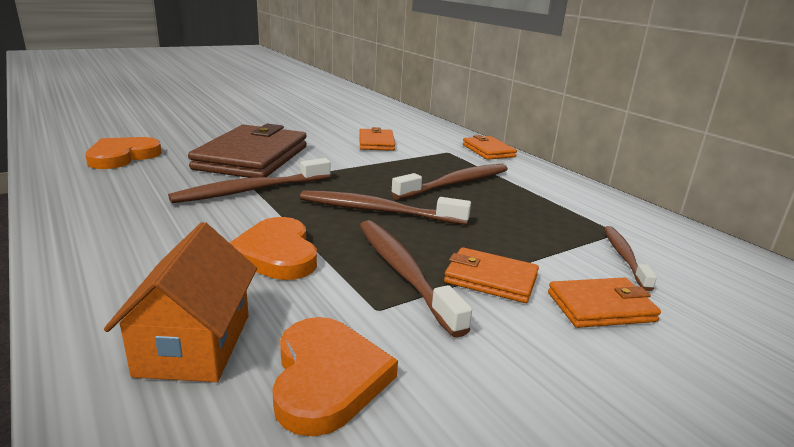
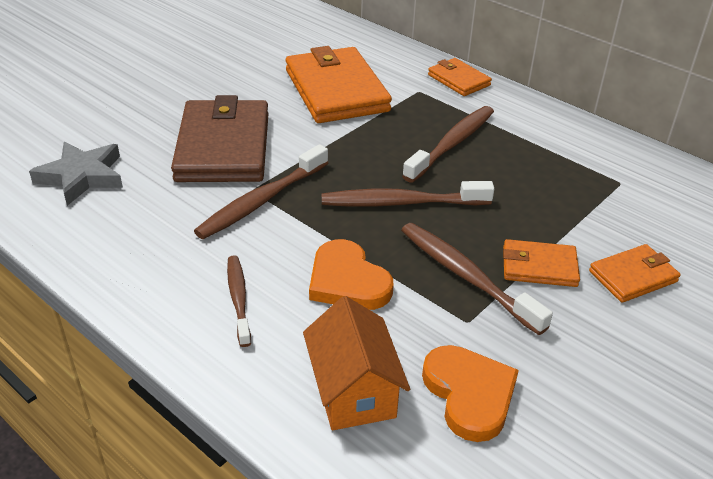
camera: 15 degrees left, 15 degrees up
(122, 156) = (82, 176): orange heart -> grey star
(376, 143) = (336, 90): orange wallet -> orange wallet, size x1.98
(624, 257) = (635, 214): brown toothbrush -> brown toothbrush (238, 299)

